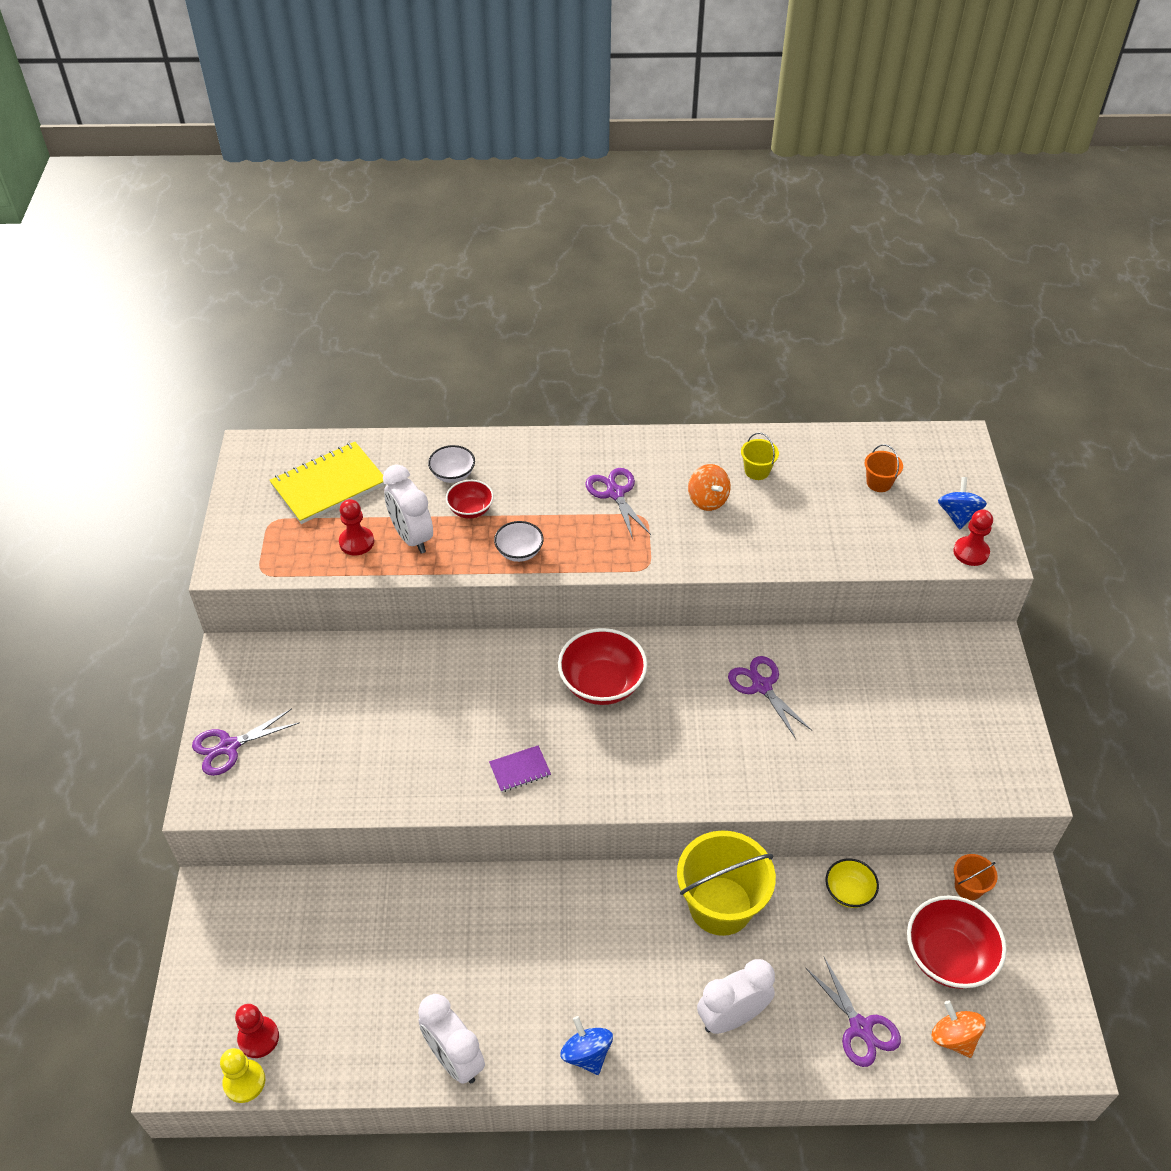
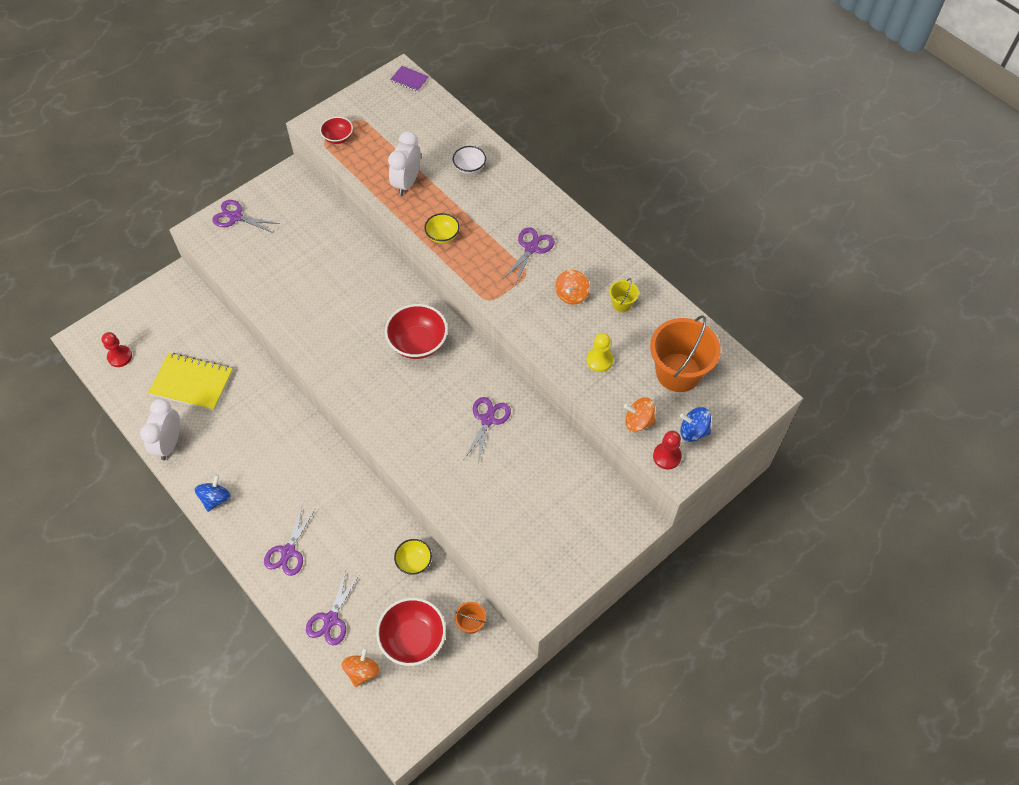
camera: 50 degrees right, 10 degrees up
(244, 1082) = (95, 368): yellow pawn -> yellow pawn (599, 360)
(329, 485) = (408, 122): yellow notebook -> yellow notebook (192, 383)
(356, 542) = (380, 163): red pawn -> none
(470, 510) = (452, 193): red bowl -> red bowl (338, 138)
(519, 552) = (442, 235): white bowl -> yellow bowl
(520, 770) = (328, 345): purple notebook -> purple notebook (409, 80)
(720, 905) = (352, 503): yellow bucket -> none
(731, 1017) = (288, 552): white clock -> purple scissors
(879, 483) = (678, 372): orange bucket -> orange bucket, size x2.22
(911, 547) = (638, 422): none -> orange spinning top
(958, 515) = (693, 431): blue spinning top -> blue spinning top turned 135 degrees counterclockwise

